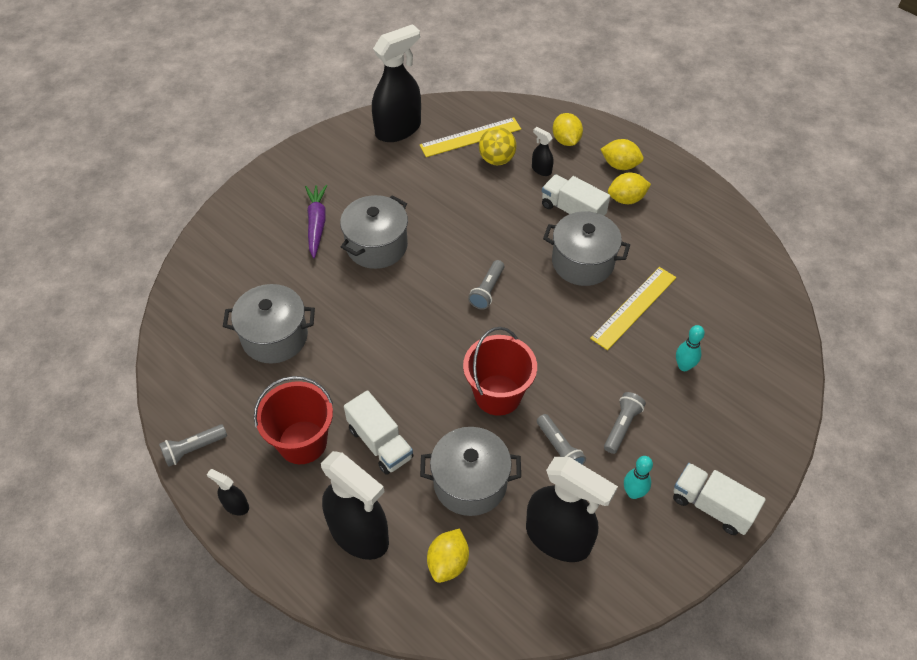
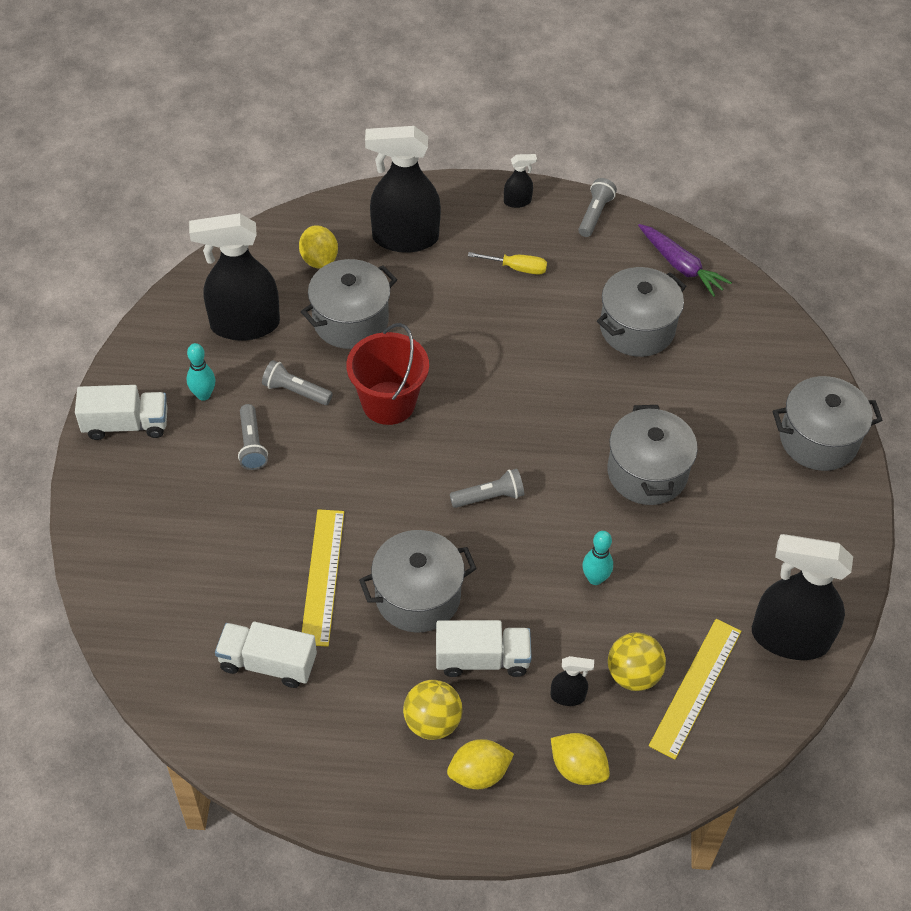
camera: 140 degrees right, 0 degrees up
(257, 202) = (818, 439): none -> grey pot
(302, 442) = (516, 268): red bucket -> yellow screwdriver
(316, 224) = (733, 456): purple carrot -> purple carrot (681, 266)
(380, 443) = (453, 304): white truck -> white truck (268, 663)
(398, 129) = (789, 638): black spray bottle -> black spray bottle turned 90 degrees clockwise
(487, 290) = (489, 497): grey flashlight -> grey flashlight turned 90 degrees clockwise
(626, 199) = (432, 722): yellow lemon -> yellow ball
(684, 366) = (228, 542): turquoise bowling pin -> turquoise bowling pin (595, 578)

